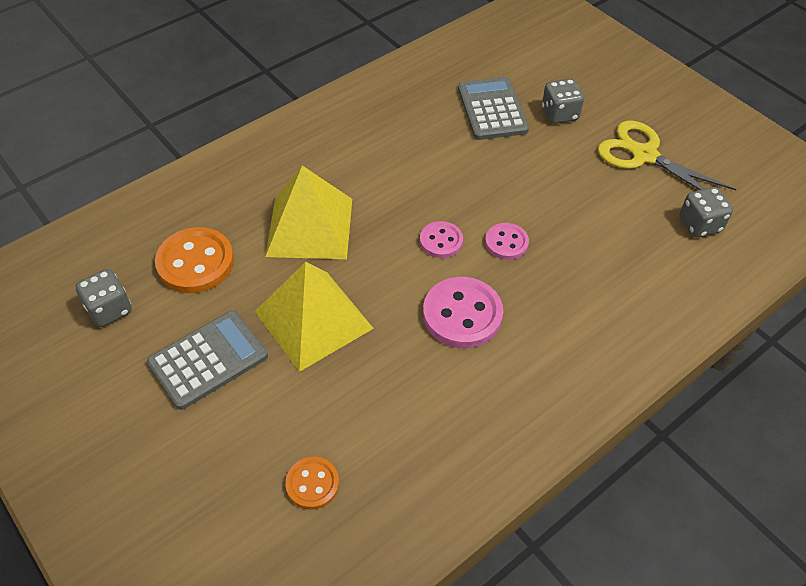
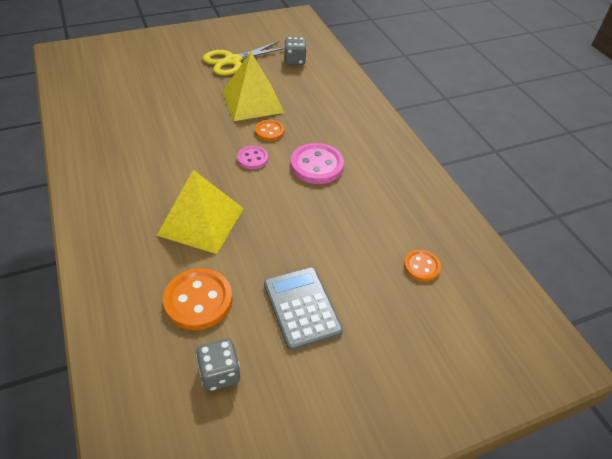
camera: 75 degrees left, 5 degrees down
(313, 319) = (290, 238): yellow pyramid -> yellow pyramid (252, 101)
(492, 109) = (149, 104): grey calculator -> none
(506, 242) = (269, 131): pink button -> orange button
(559, 114) = (175, 79): grey dice -> none

